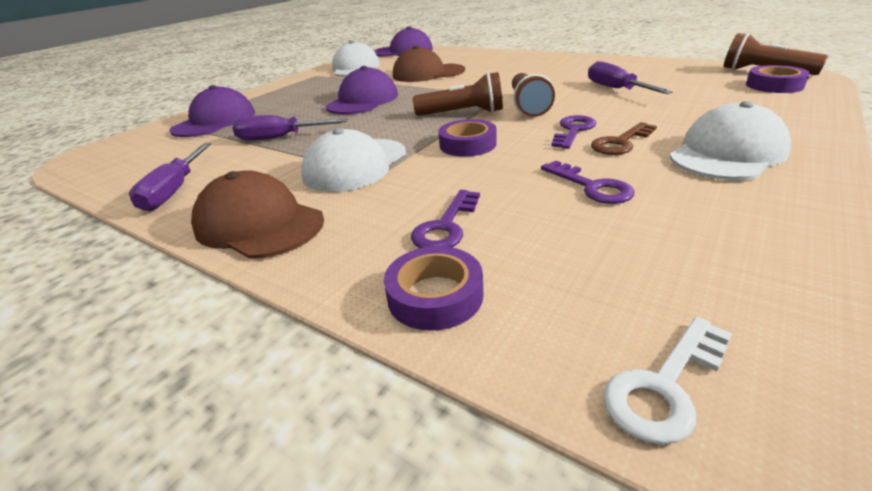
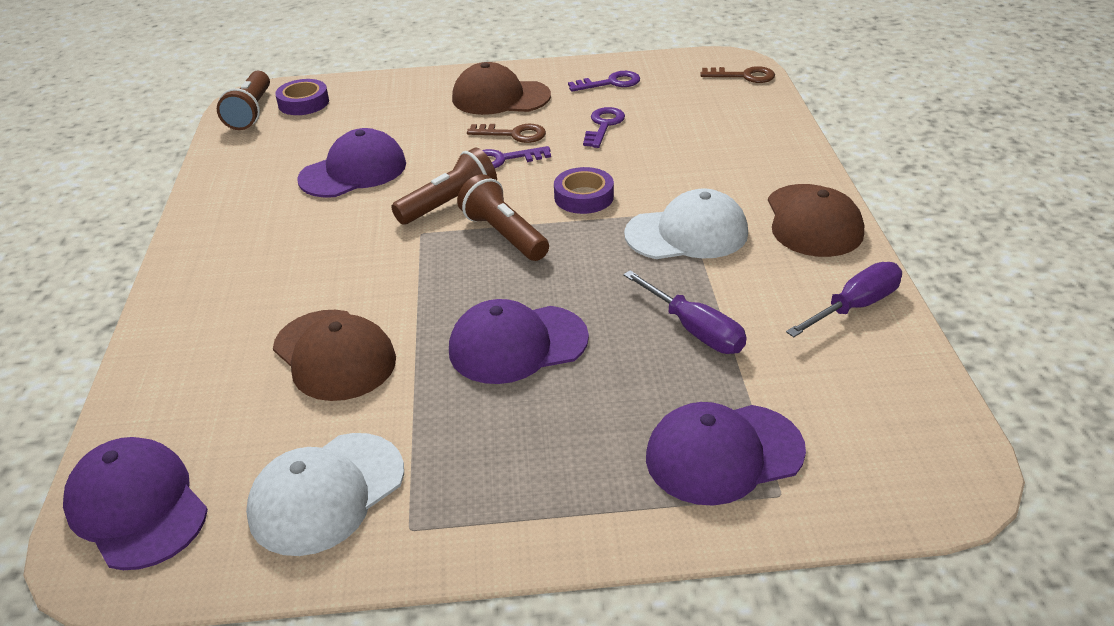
camera: 130 degrees left, 5 degrees up
(435, 296) = (770, 130): purple tape -> none
(446, 226) = (713, 152): purple key -> purple key (610, 83)
(616, 89) = (353, 171): purple screwdriver -> purple cap
(664, 386) = (744, 76): white key -> brown key
(727, 153) = (500, 97): white cap -> brown cap

